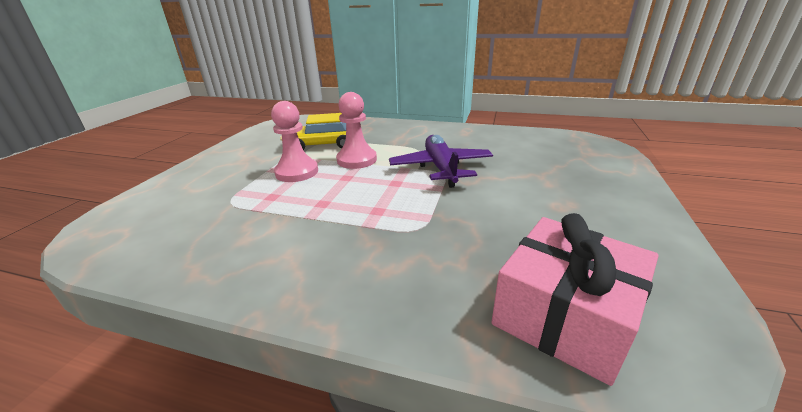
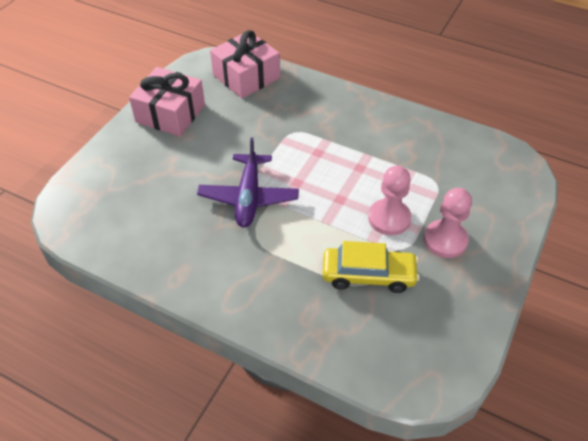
camera: 170 degrees left, 20 degrees up
(357, 160) = (328, 230): pink pawn -> pink pawn (445, 240)
(616, 226) = (170, 113): none -> pink gift

